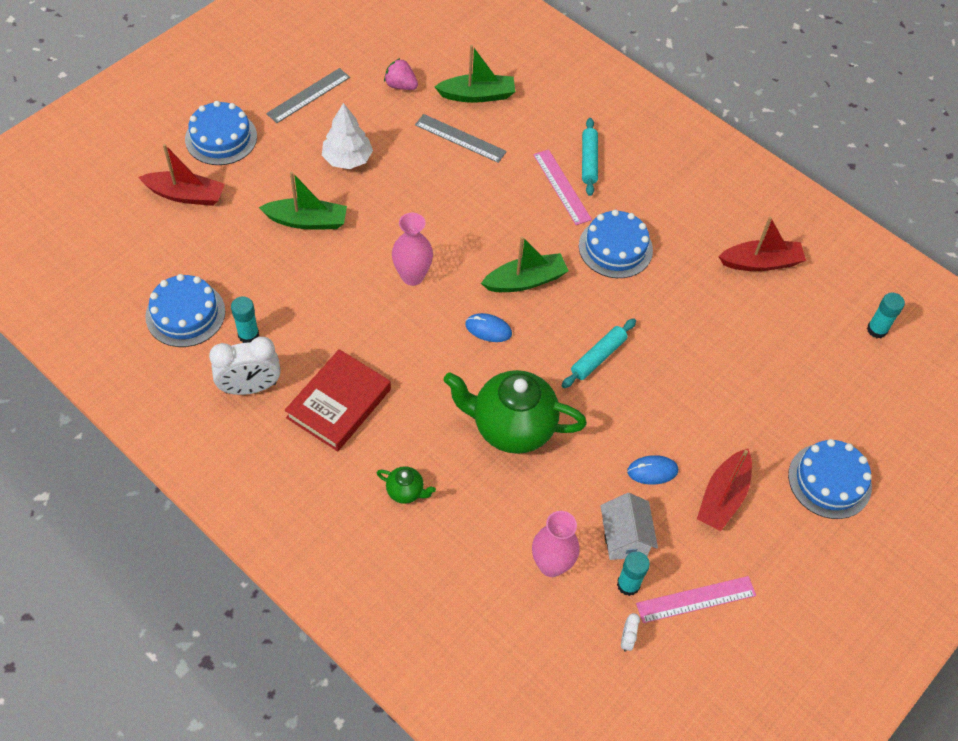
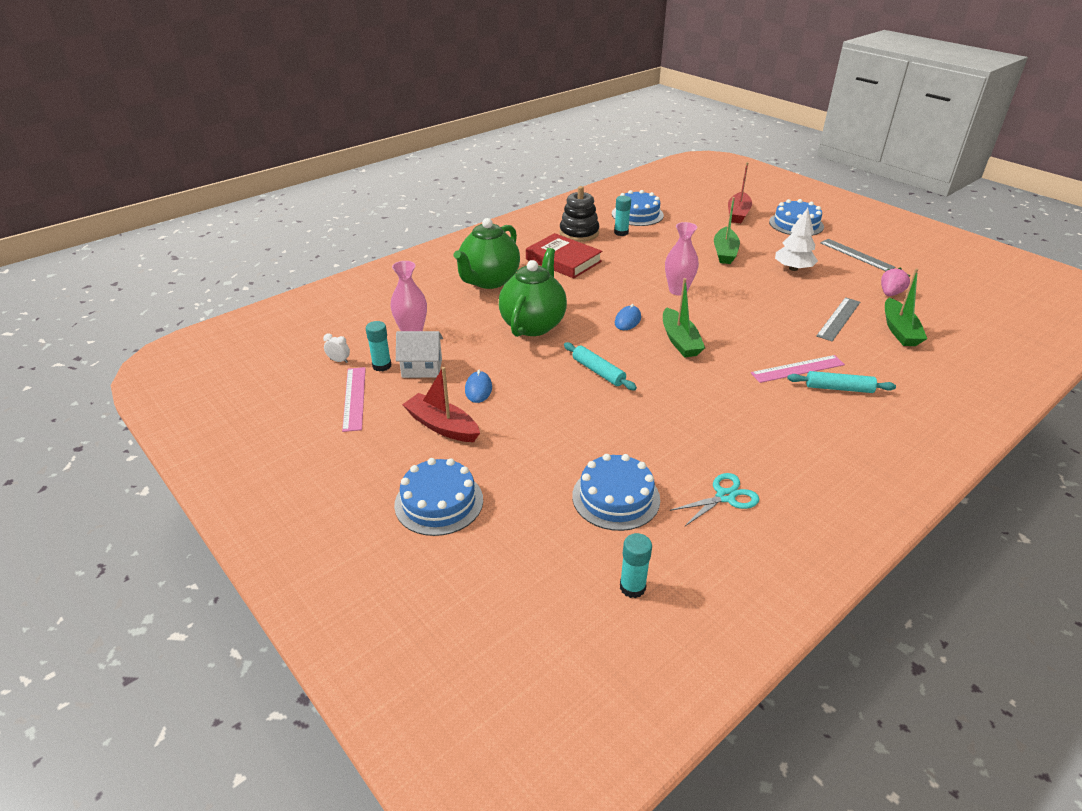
camera: 100 degrees right, 20 degrees down
(250, 387) = (579, 233): white clock -> black stacking toy
(406, 491) = (489, 281): green teapot -> green teapot, size x2.31
(615, 248) = (727, 394): blue cake -> blue cake (616, 497)
(761, 262) = (725, 497): red boat -> turquoise scissors

